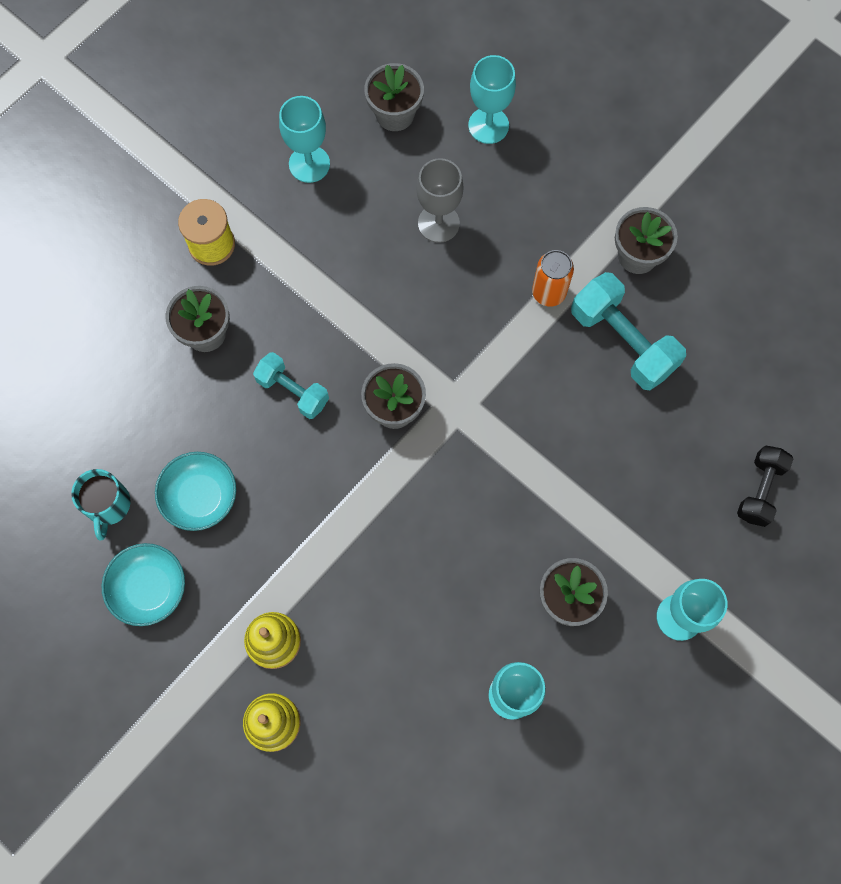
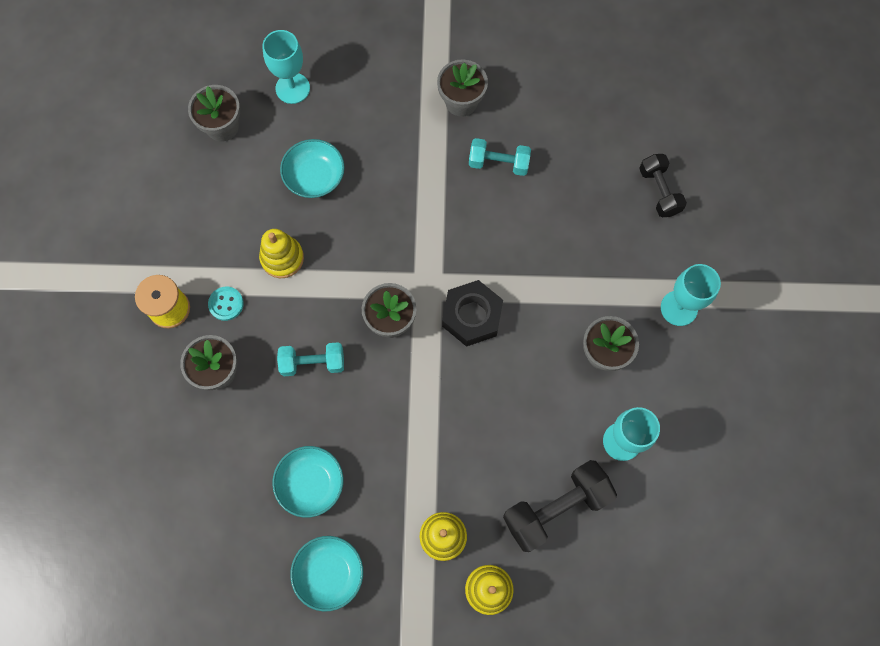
camera: 40 degrees left, 0 degrees up
(108, 505) = (251, 542): turquoise mug -> none
(263, 278) = (226, 304): none -> turquoise button
(309, 164) = (191, 203): turquoise goblet -> none
(346, 275) = (282, 258): none -> yellow stacking toy
(396, 703) = (556, 508): none -> black dumbbell
(438, 223) = (315, 177): grey goblet -> turquoise bowl
(472, 464) = (472, 316): none -> black nut
(549, 292) = (425, 167): orange can -> none
(623, 341) = (498, 163): turquoise dumbbell -> turquoise dumbbell, size x0.63

